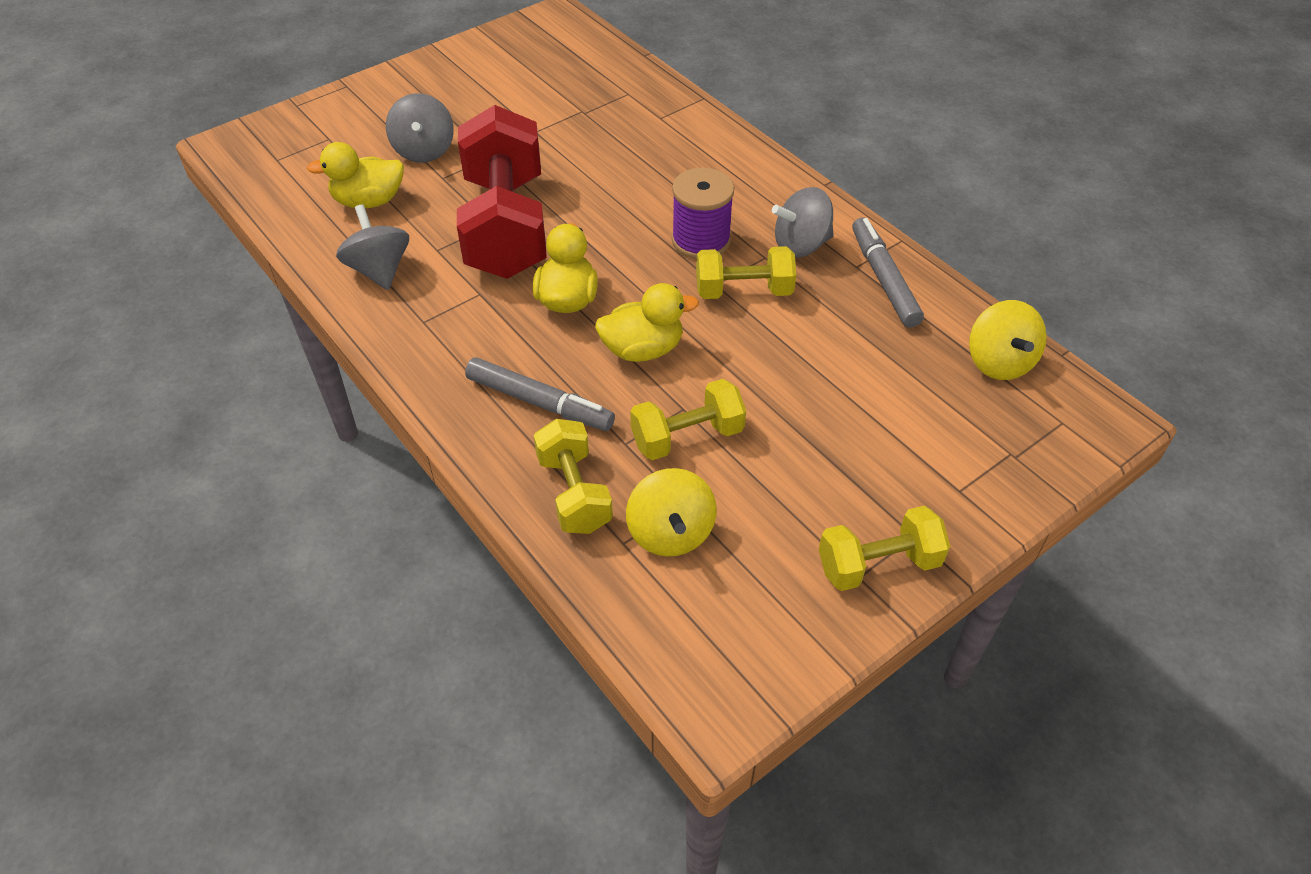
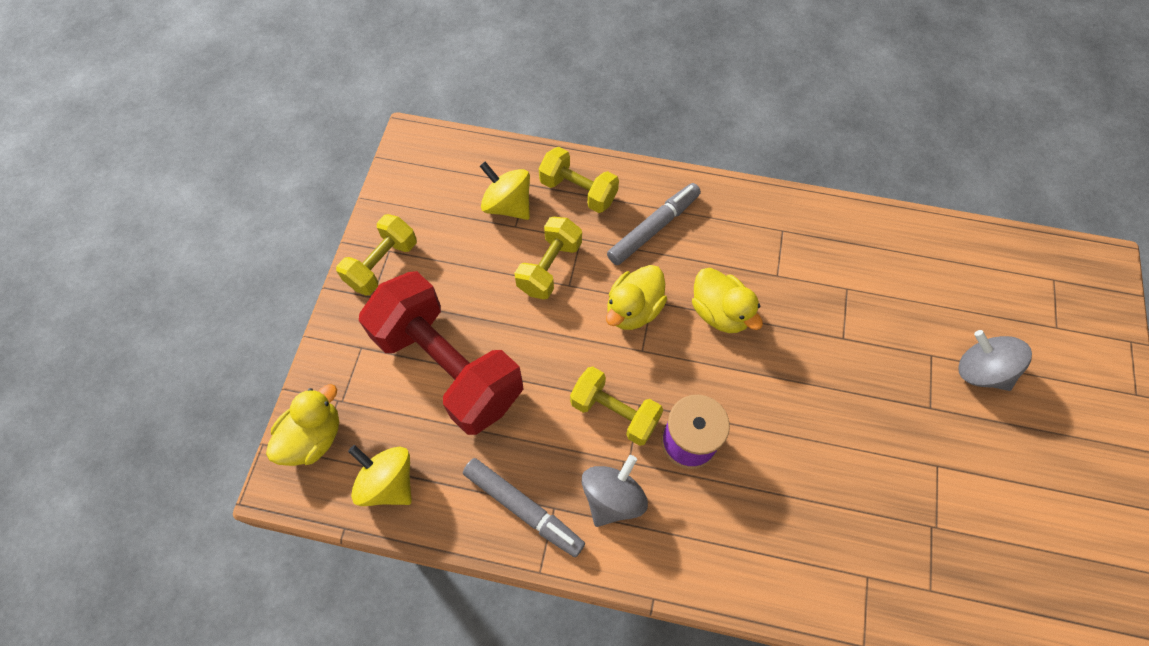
camera: 140 degrees right, 15 degrees up
(369, 201) = (943, 292): yellow duck -> yellow duck (313, 437)
(379, 270) = (857, 245): grey spinning top -> none
(506, 226) = (831, 343): red dumbbell -> red dumbbell (448, 367)
(540, 402) = (653, 228): grey marker -> grey marker turned 150 degrees clockwise
(743, 291) = (614, 412): yellow dumbbell -> yellow dumbbell turned 75 degrees clockwise

